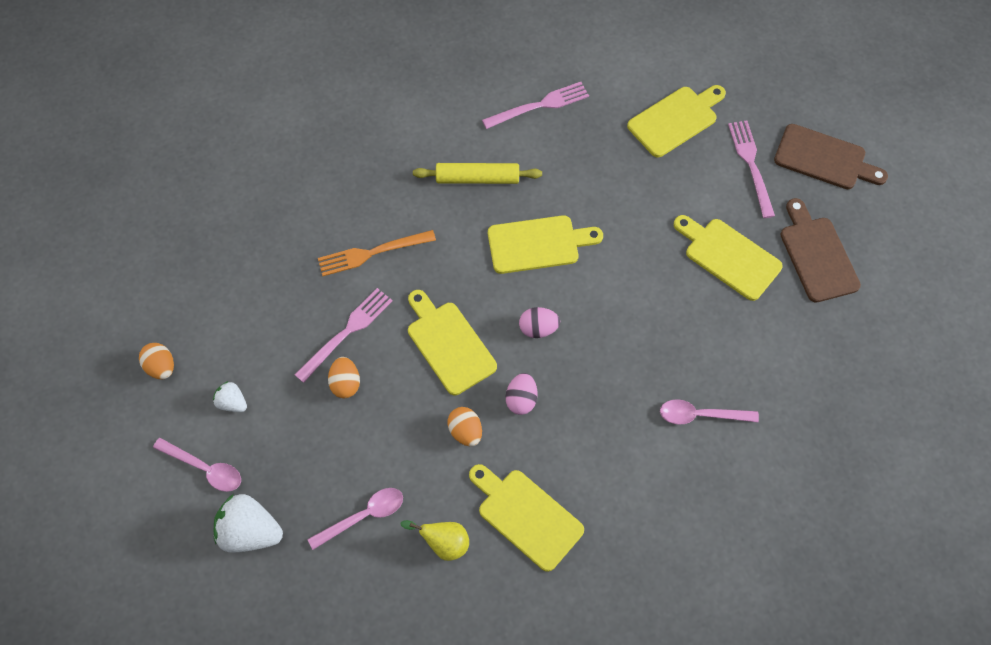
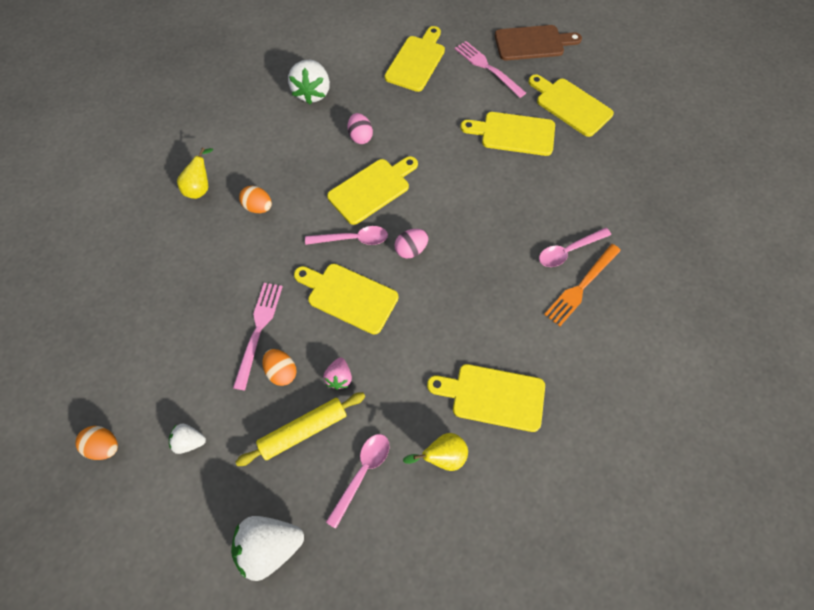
camera: 30 degrees left, 0 degrees up
(205, 468) = (196, 513): pink spoon -> pink spoon (353, 239)
(371, 159) = (200, 188): none -> yellow pear
(371, 253) = (243, 259): orange fork -> orange fork (581, 287)
(394, 418) = (339, 377): none -> pink strawberry
(465, 431) = (404, 357): orange egg -> orange egg (258, 207)
(477, 178) = (296, 164): yellow rolling pin -> yellow rolling pin (303, 430)
(521, 399) = (432, 309): pink egg -> pink egg (360, 137)
(540, 105) = (312, 93): pink fork -> white strawberry
(817, 255) = (570, 105): brown cutting board -> yellow cutting board

